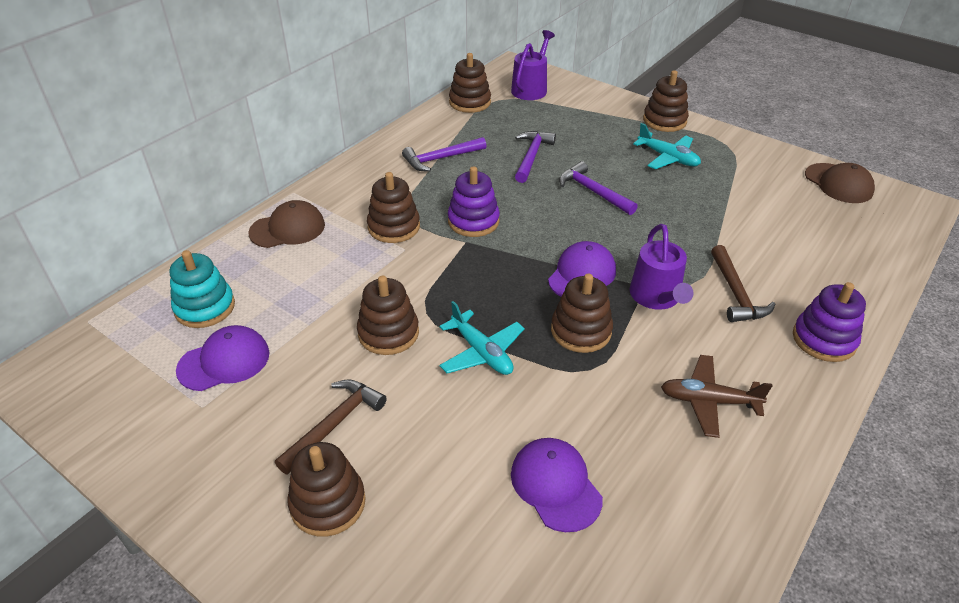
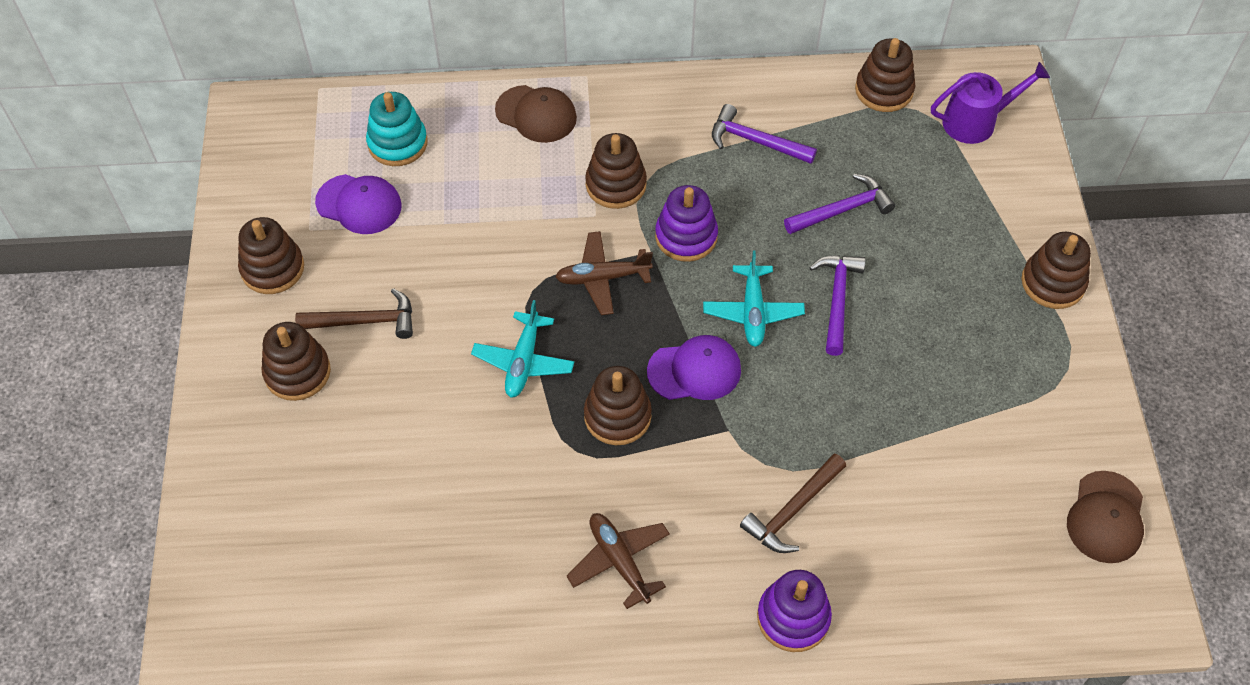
camera: 50 degrees right, 15 degrees up
(388, 333) = (484, 282): brown stacking toy -> brown stacking toy (272, 268)
(459, 274) = (602, 278): none -> brown plane
(555, 485) = (432, 502): purple cap -> none
(656, 297) = (721, 448): purple watering can -> none
(668, 158) = (975, 328): turquoise plane -> turquoise plane (753, 312)

